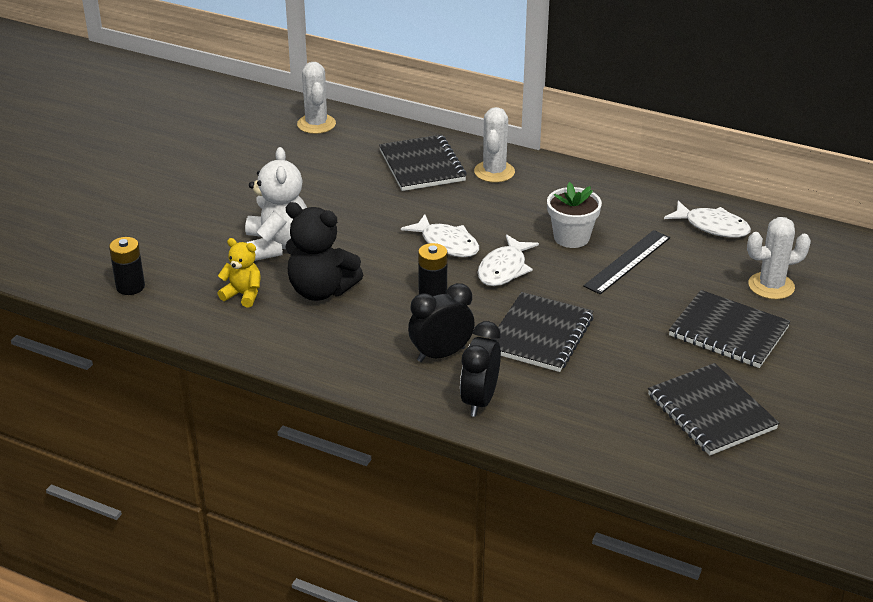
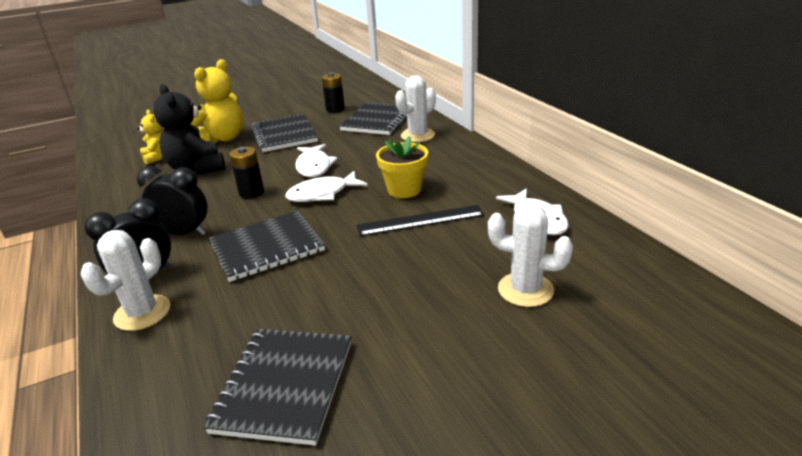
camera: 40 degrees right, 5 degrees down
(130, 287) = (122, 136): black battery -> black battery (335, 109)
(277, 245) = (222, 138): white teddy bear -> yellow teddy bear
(316, 124) = (355, 88): white cactus -> white cactus (142, 313)
(571, 237) = (404, 190): white flower pot -> yellow flower pot
(728, 332) = (420, 314): black notebook -> black notebook (284, 135)

